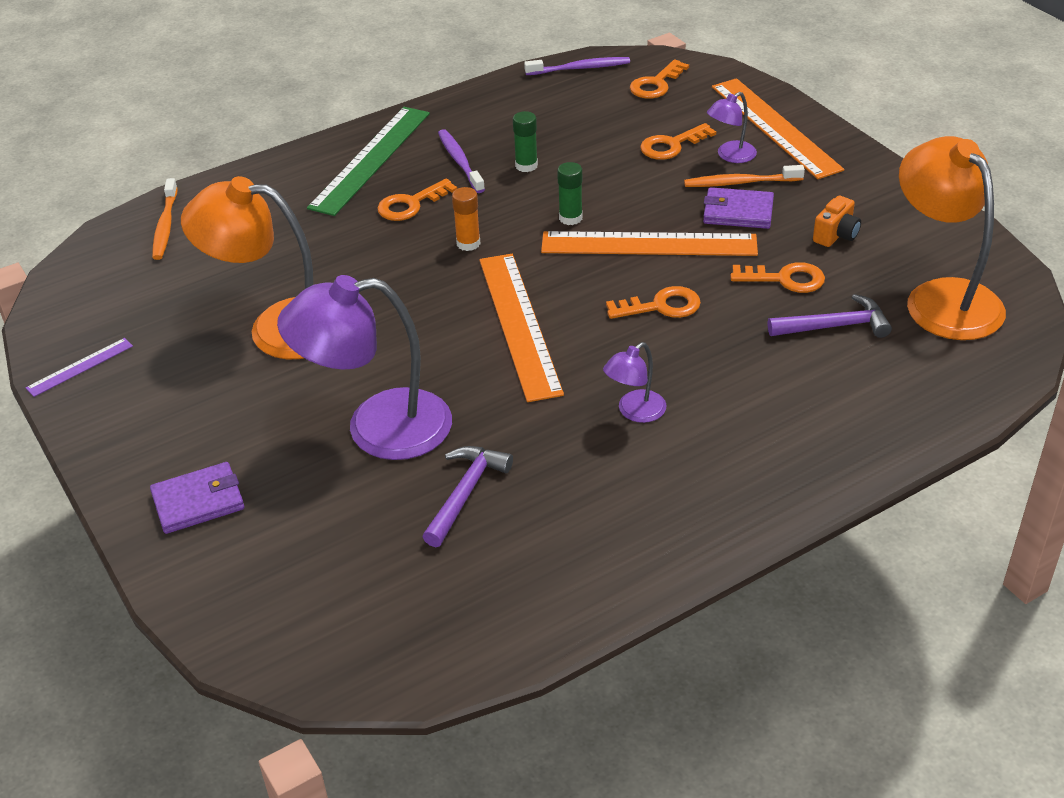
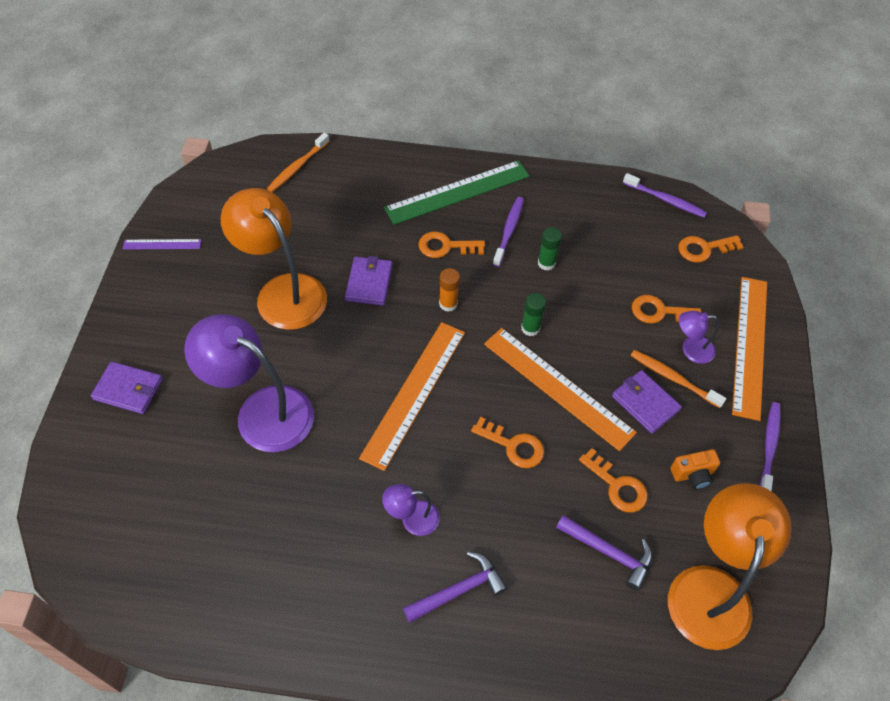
camera: 35 degrees right, 15 degrees up
(365, 271) = (369, 283): none -> purple wallet
(465, 493) = (260, 500): purple hammer -> purple hammer (459, 590)
(872, 183) = (769, 447): none -> purple toothbrush

